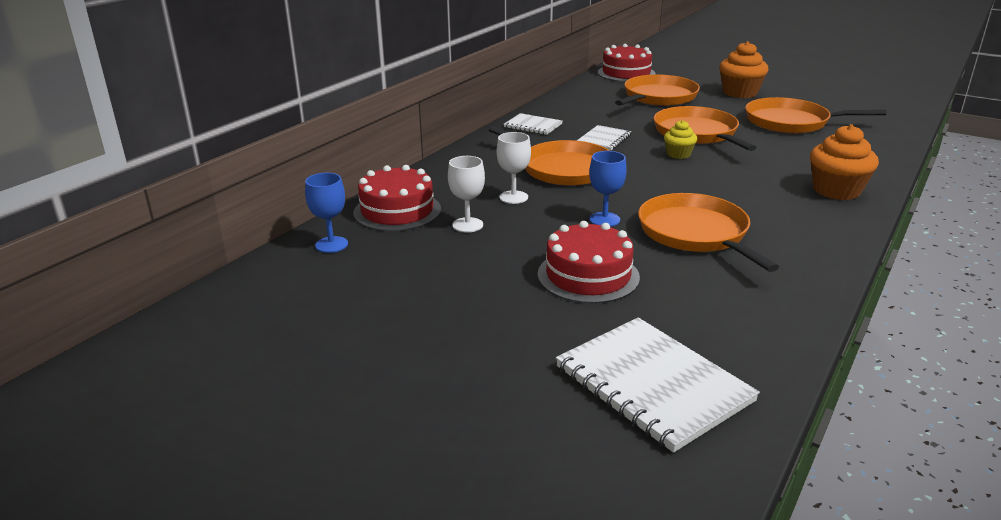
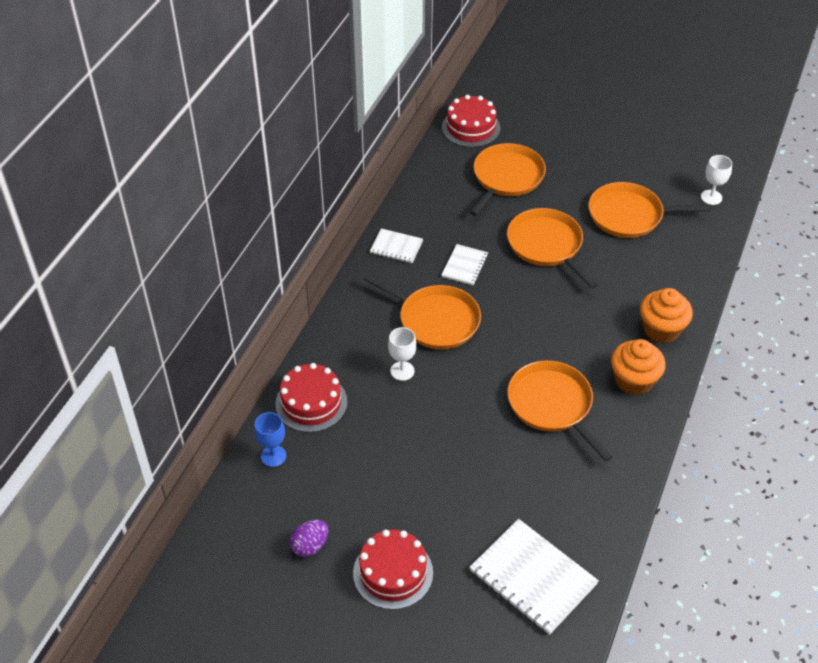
camera: 10 degrees left, 20 degrees up
(338, 321) = (310, 546): none -> purple egg
(467, 225) = (373, 416): white goblet -> white goblet (711, 197)
(588, 275) = (477, 469): red cake -> red cake (393, 573)
(604, 219) = (480, 394): blue goblet -> none
(678, 154) = (532, 285): yellow cupcake -> none
(740, 93) = (583, 160): orange cupcake -> orange cupcake (634, 380)

